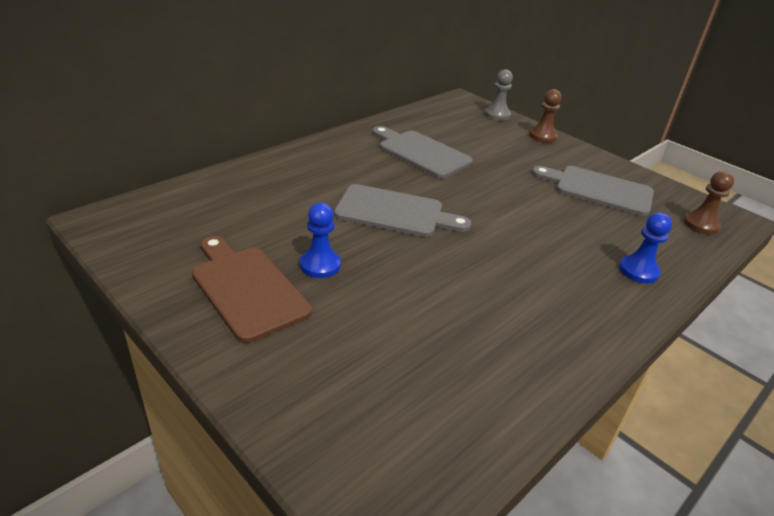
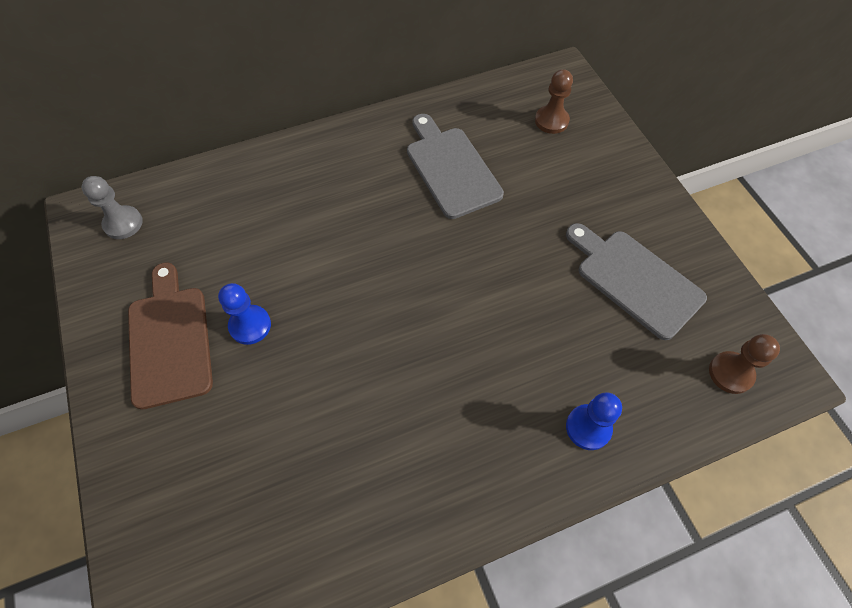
camera: 25 degrees right, 25 degrees up
(395, 212) = (365, 264): grey cutting board -> none
(497, 115) = (591, 110): grey pawn -> grey pawn (123, 223)
(542, 136) = (627, 164): brown pawn -> brown pawn (551, 121)

